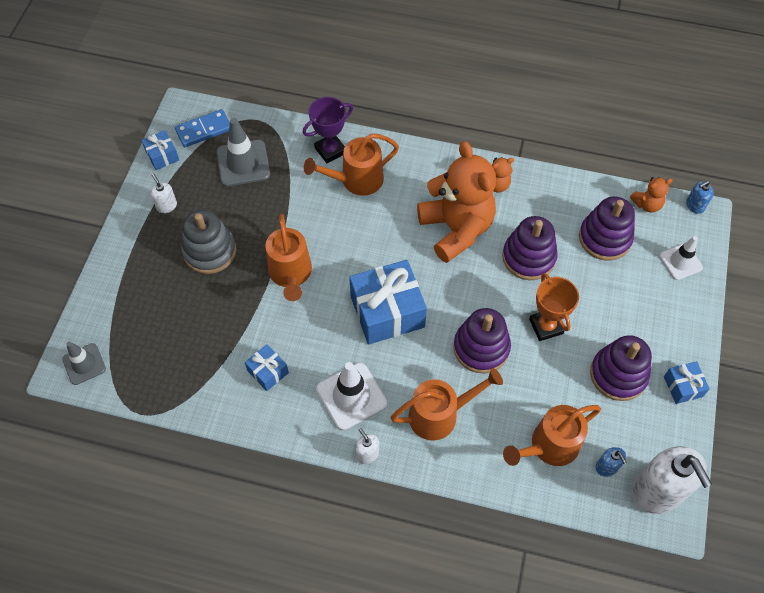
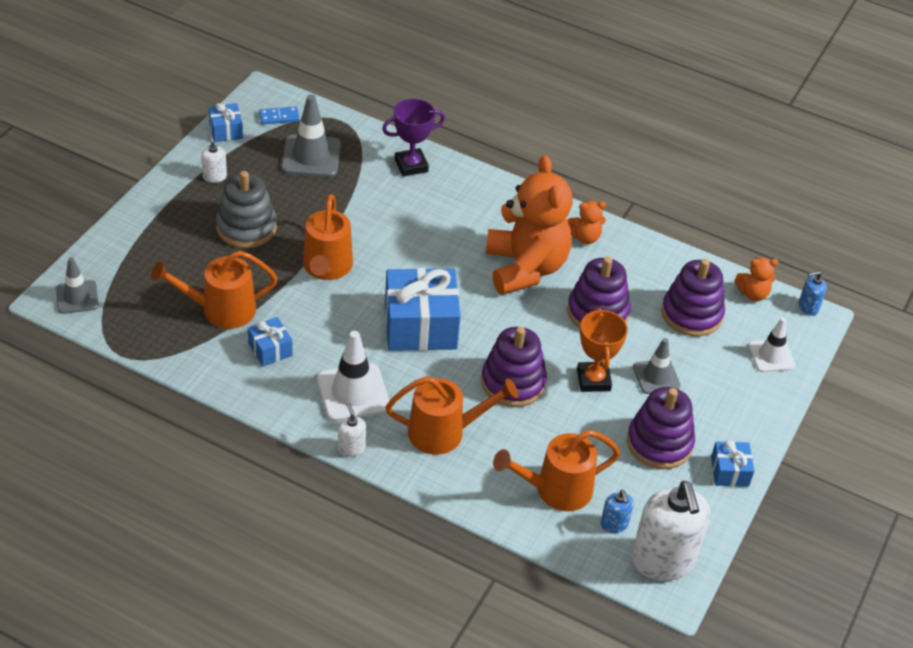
camera: 10 degrees right, 15 degrees down
(204, 130) = (279, 117): blue domino -> blue domino, size x0.65
(356, 180) = (429, 199): orange watering can -> orange watering can (220, 310)
(595, 308) = (656, 376): none -> grey traffic cone

